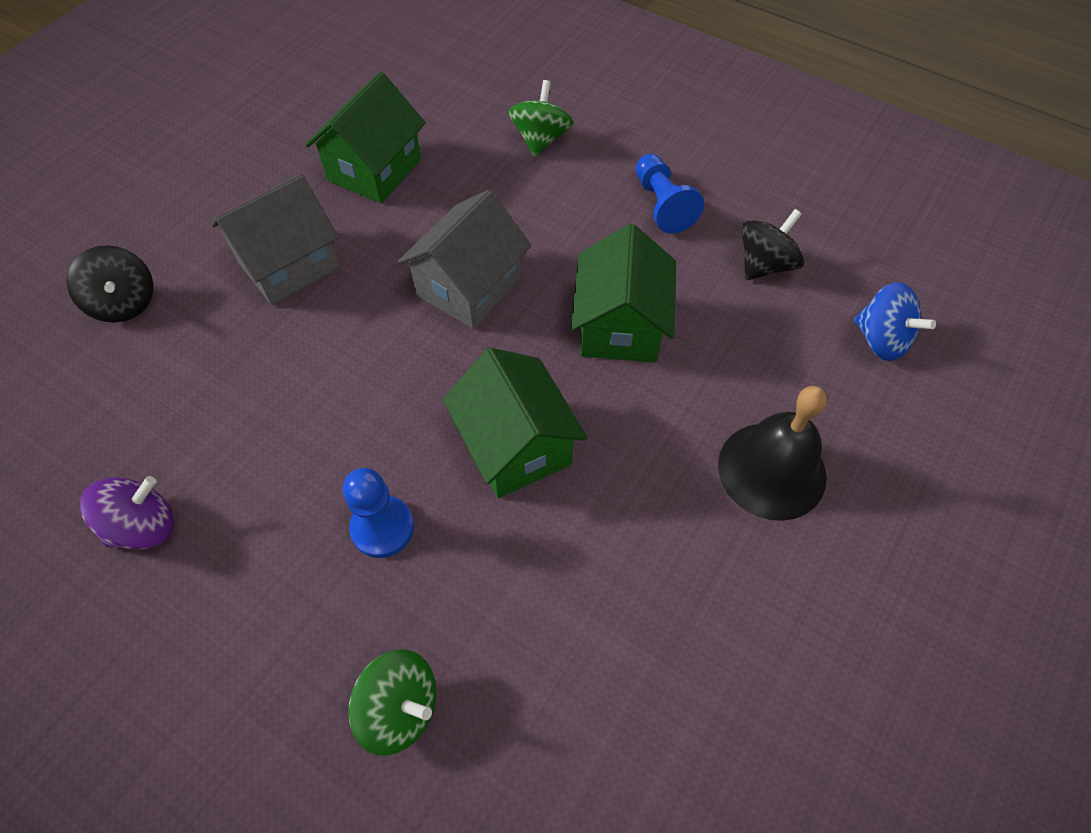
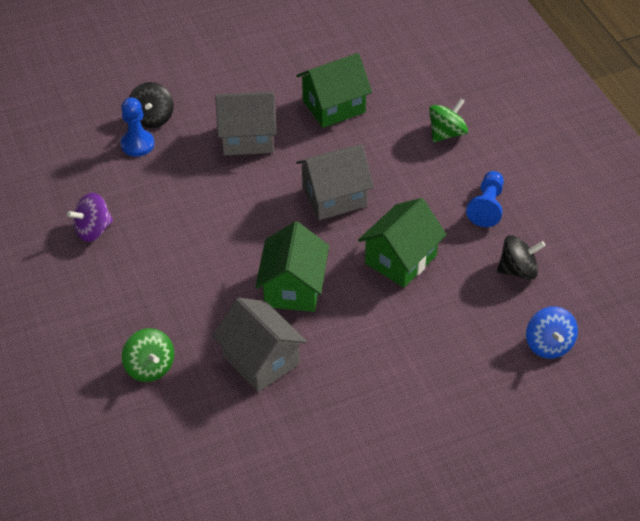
camera: 35 degrees right, 10 degrees down
(144, 526) = (93, 230): purple spinning top -> purple spinning top turned 150 degrees clockwise
(382, 528) = (199, 289): blue pawn -> blue pawn (137, 144)
(557, 586) = (261, 360): none -> grey house
(772, 470) = (418, 372): black bell -> none

